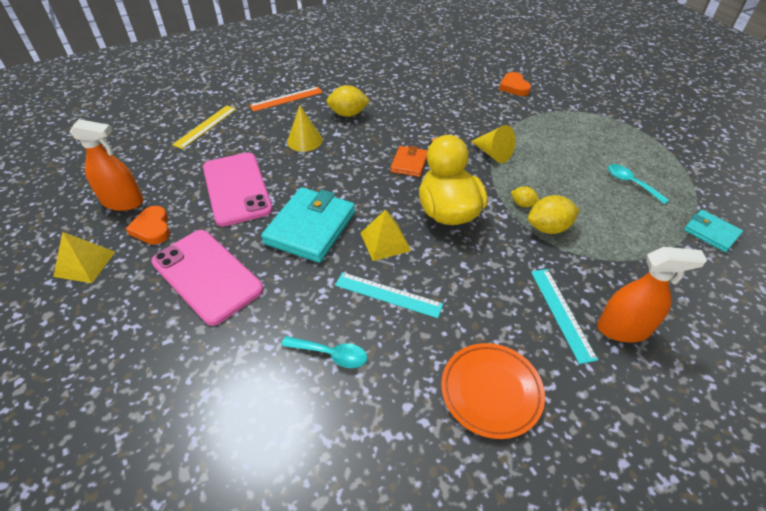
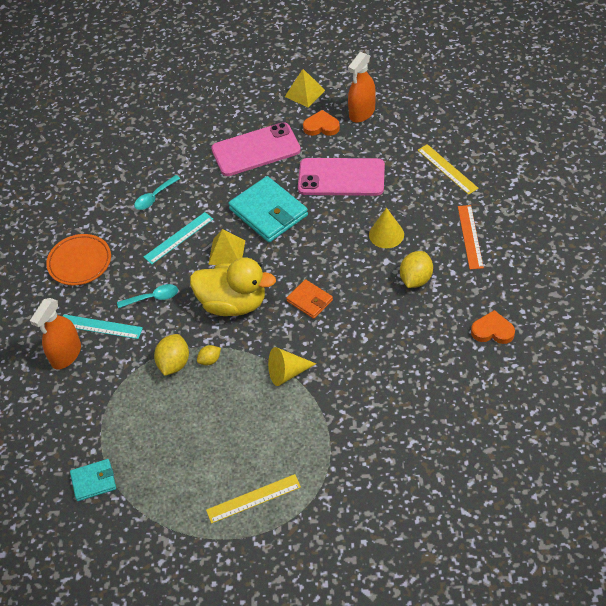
camera: 120 degrees right, 5 degrees up
(514, 87) = (396, 458): orange heart -> orange heart (492, 331)
(612, 137) = (253, 498): none -> yellow ruler
(631, 183) = (182, 463): turquoise spoon -> turquoise spoon (153, 298)

